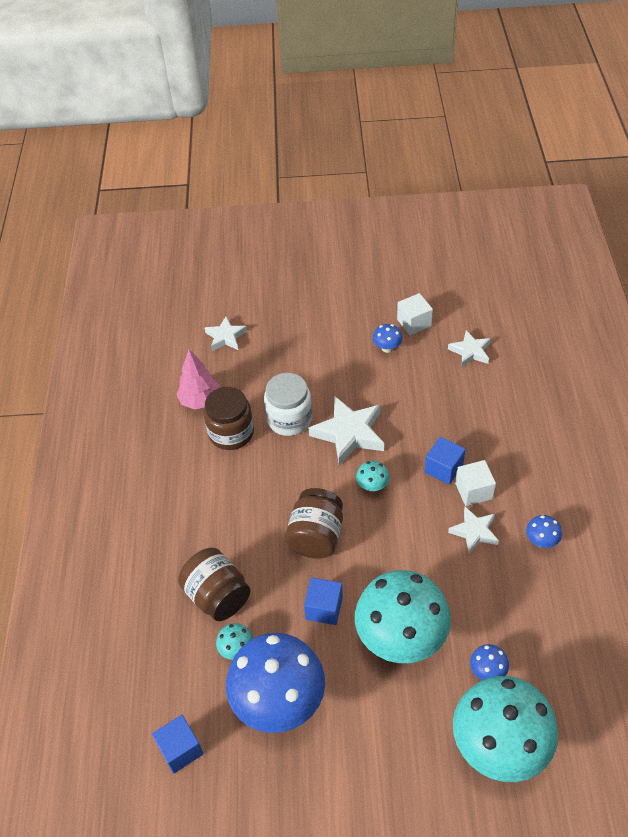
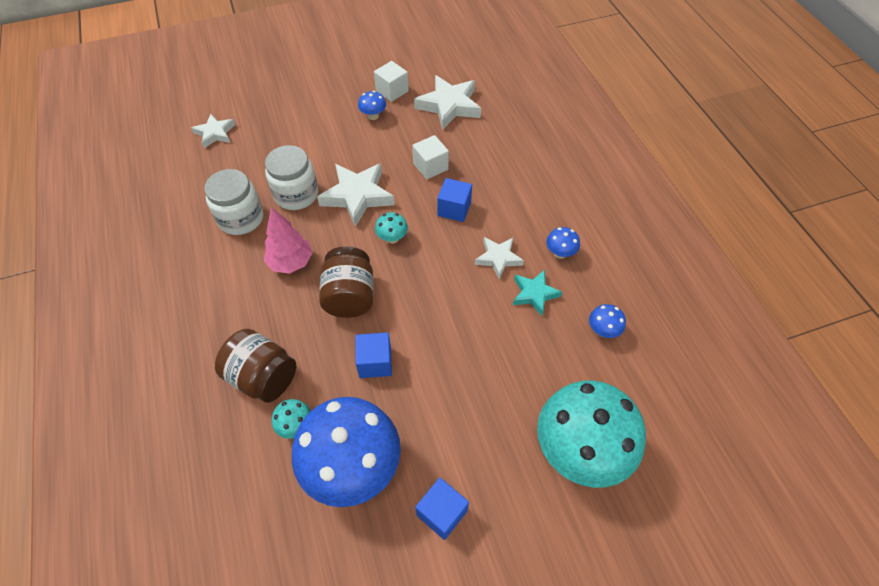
camera: 20 degrees left, 5 degrees up
(180, 749) = (258, 547): blue cube -> blue cube (442, 513)
(200, 400) = (202, 195): pink tree -> pink tree (291, 262)
(231, 433) = (241, 218): brown jar -> white jar
(401, 638) = (458, 372): turquoise mushroom -> none
(470, 351) = (449, 106): white star -> white star, size x1.66
(473, 491) = (487, 223): white cube -> white cube (430, 166)
(487, 671) = (548, 382): blue mushroom -> blue mushroom (603, 330)
(500, 578) = (534, 294): none -> turquoise star

